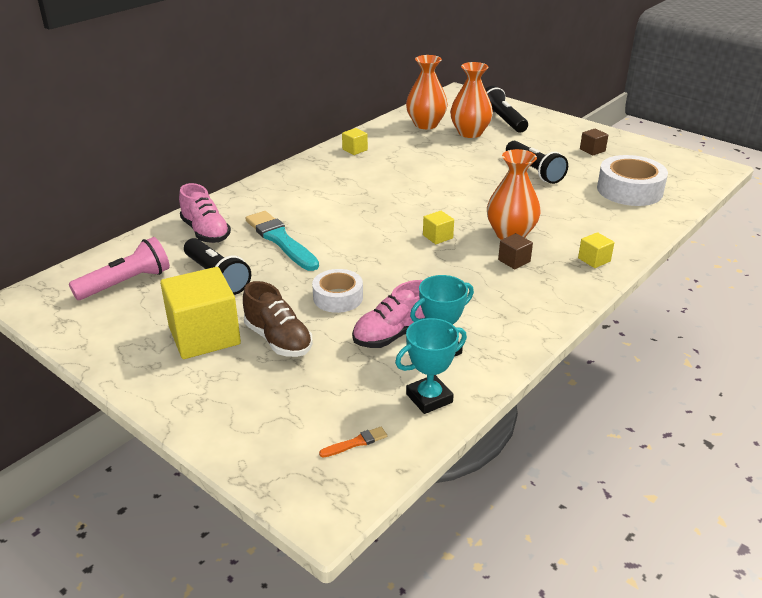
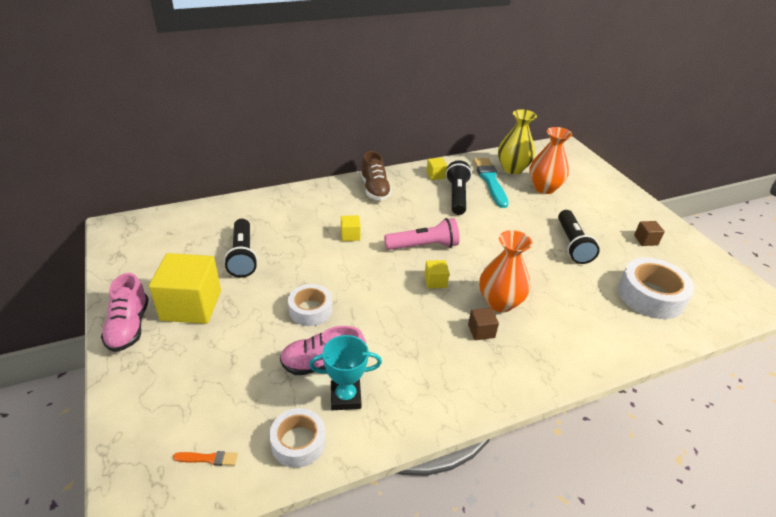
camera: 25 degrees right, 5 degrees up
(126, 283) = (181, 238): pink flashlight -> pink flashlight (423, 246)
(205, 232) = (268, 213): pink shoe -> pink shoe (129, 327)
(278, 340) = (236, 331): brown shoe -> brown shoe (375, 189)
(281, 240) = (313, 240): turquoise brush -> turquoise brush (490, 181)
(426, 124) = (512, 169): orange vase -> yellow vase
(429, 398) = (298, 442): turquoise trophy -> white tape
(502, 120) = (583, 184): black flashlight -> black flashlight (457, 196)
(594, 260) = (556, 359): yellow cube -> yellow cube (350, 235)

